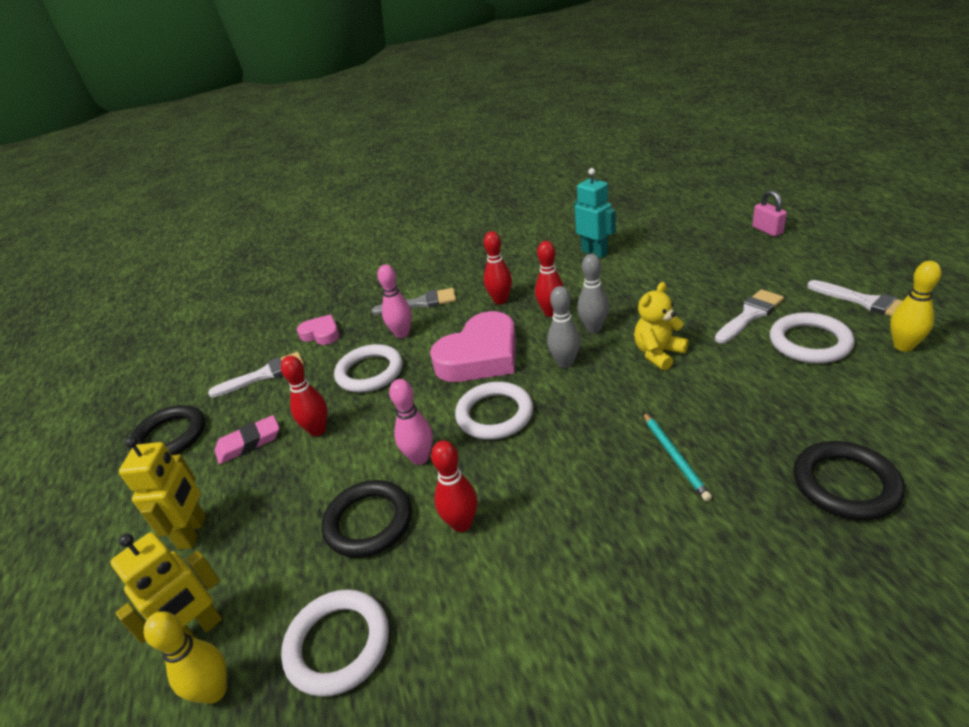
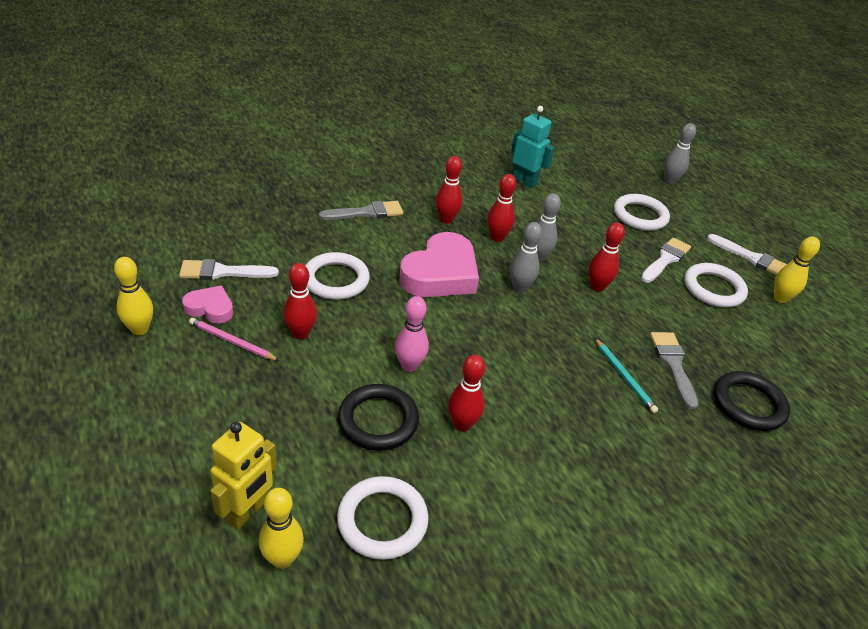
camera: 20 degrees left, 5 degrees up
(170, 436) = (140, 329): black ring -> yellow bowling pin
(193, 532) = (205, 425): yellow robot -> none
(249, 443) = (232, 341): pink eraser -> pink pencil
(264, 374) = (222, 272): white brush -> white brush turned 150 degrees counterclockwise
(321, 334) = (271, 234): pink heart -> pink heart (210, 308)
(402, 334) = (357, 243): pink bowling pin -> none
(494, 414) = (467, 330): white ring -> white ring (640, 216)
(658, 354) = (597, 287): yellow teddy bear -> red bowling pin
(742, 438) = (673, 364): none -> grey brush
(767, 230) = (670, 181): pink padlock -> grey bowling pin

